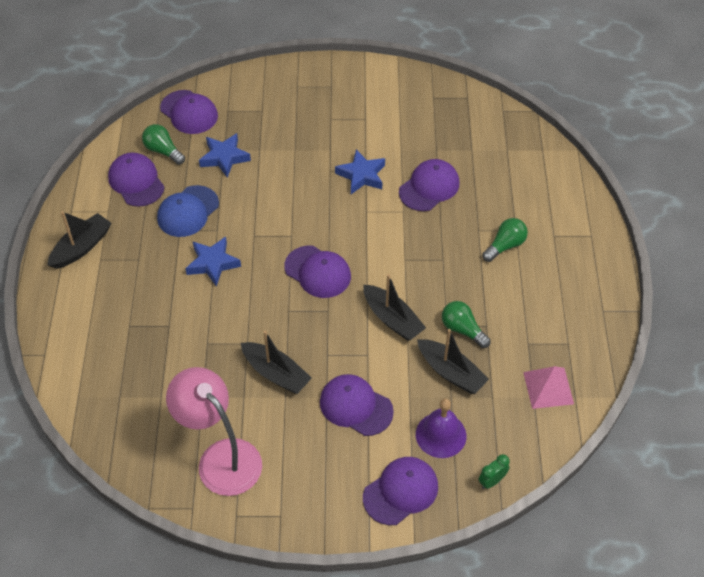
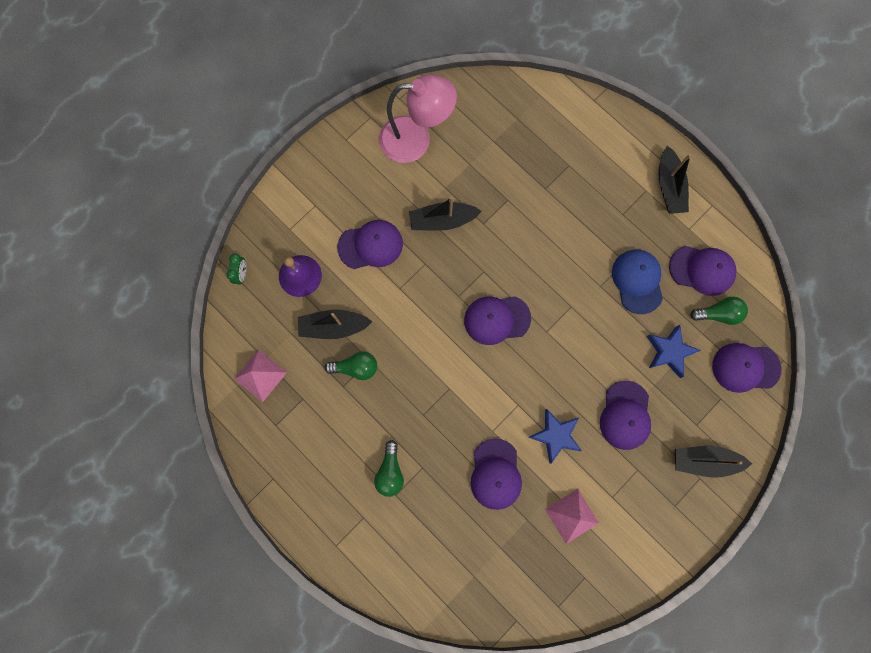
camera: 135 degrees right, 25 degrees up
(212, 263) = (572, 258): blue star -> none
(392, 319) = (410, 330): black boat -> black boat (704, 461)
(401, 491) = (290, 217): purple cap -> purple cap (625, 415)
(404, 129) = (572, 516): none -> pink pyramid

